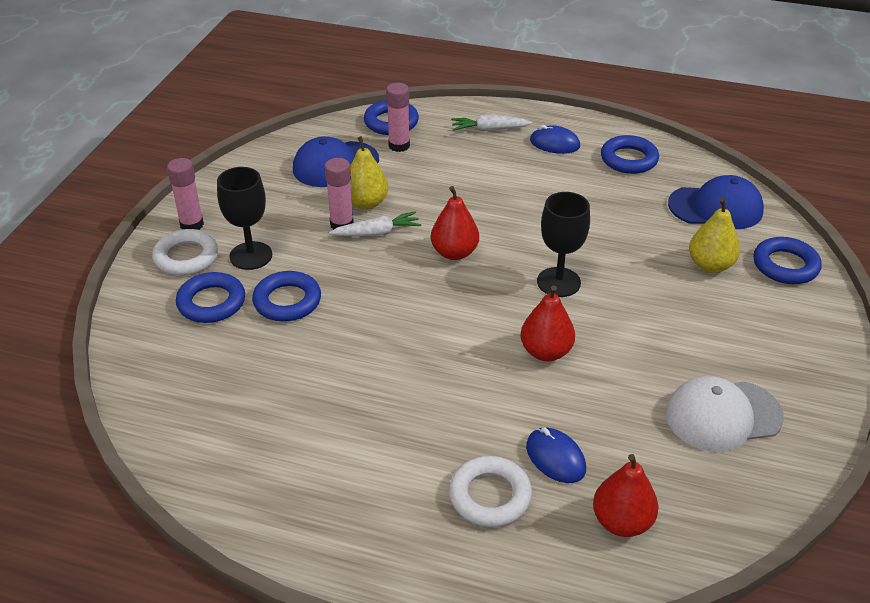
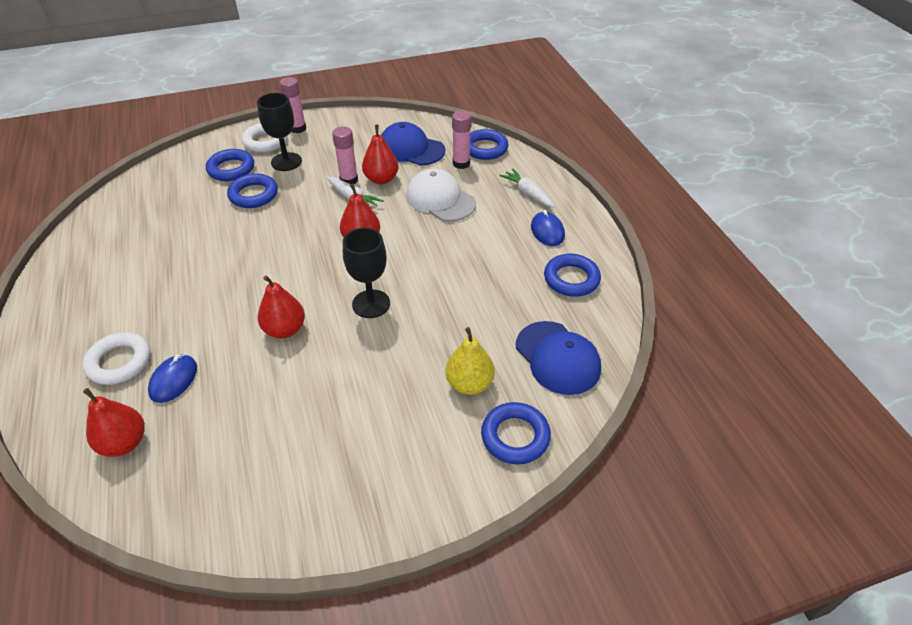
camera: 55 degrees right, 5 degrees up
(366, 203) = (381, 179): yellow pear -> red pear
(723, 415) = (276, 462): white cap -> white cap (440, 199)

